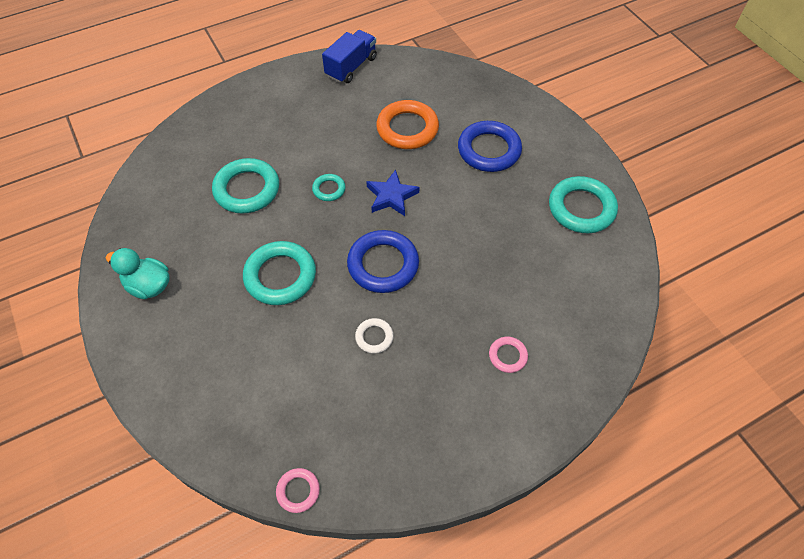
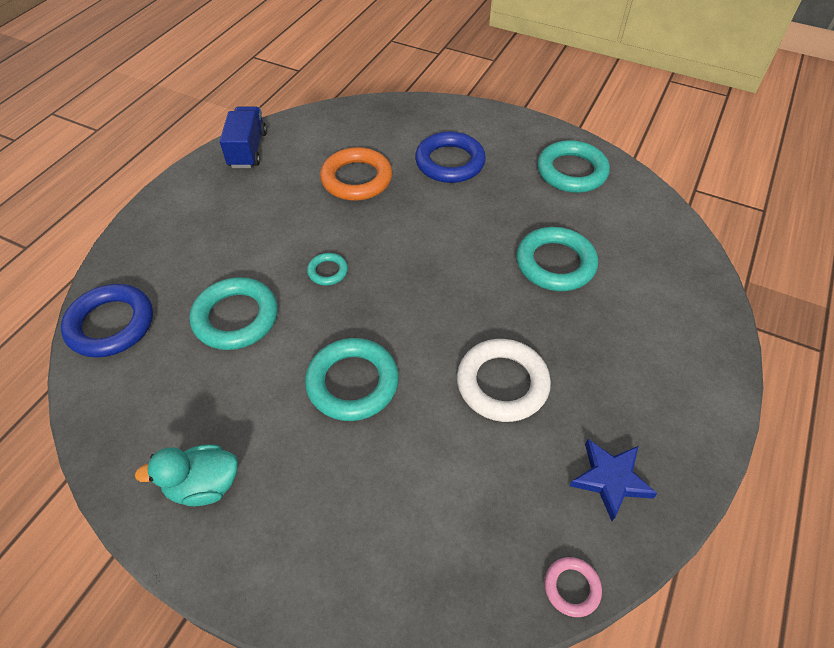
camera: 35 degrees left, 5 degrees down
(374, 337) = (502, 383): white ring -> white ring, size x2.00
(383, 264) = (447, 311): blue ring -> blue ring (111, 324)
(391, 196) = (397, 245): blue star -> blue star (610, 479)
(495, 275) = (555, 263): none -> turquoise ring
(507, 356) = (632, 326): pink ring -> none

